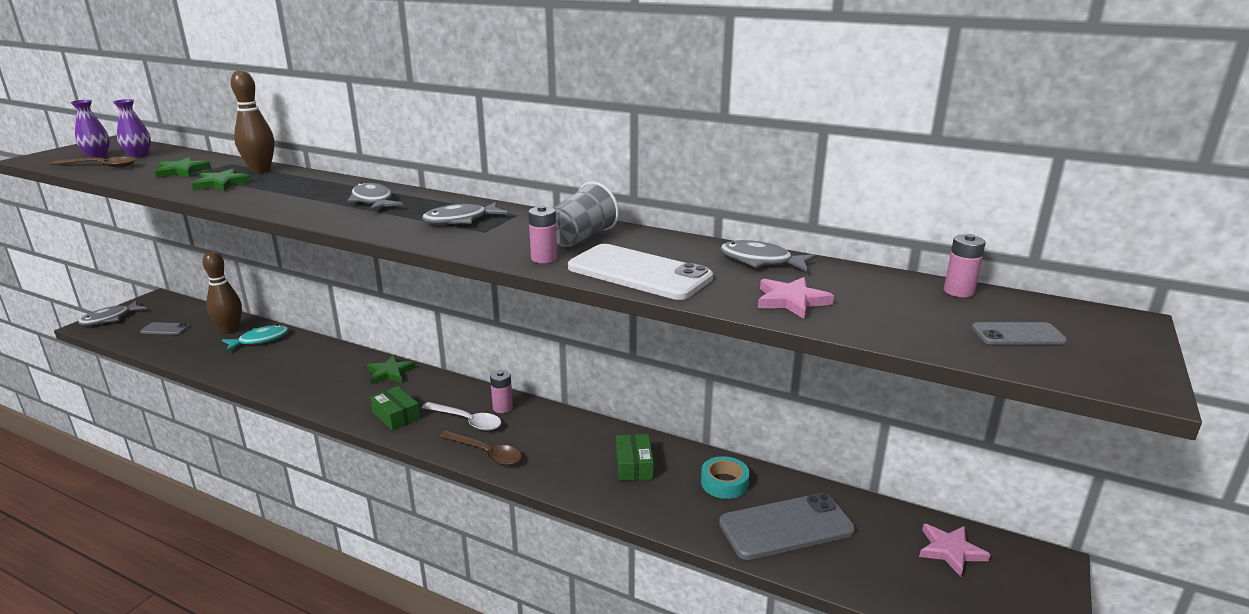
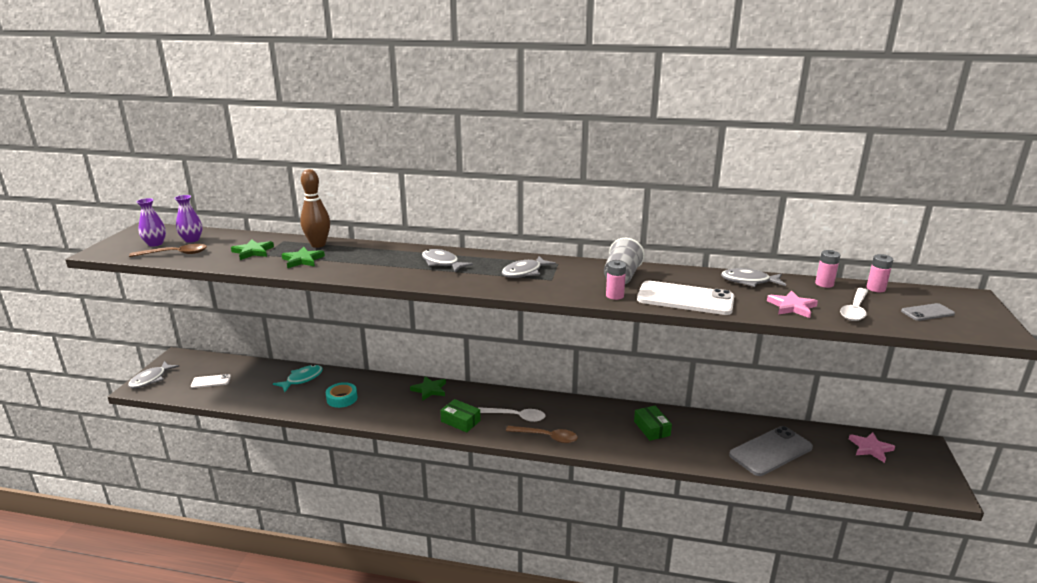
camera: 15 degrees left, 0 degrees up
(165, 329) = (211, 381): grey phone -> white phone
(230, 330) = (269, 374): brown bowling pin -> none
(502, 407) = (533, 403): pink battery -> pink battery (824, 284)
(724, 483) = (716, 430): turquoise tape -> turquoise tape (342, 398)
(891, 316) = (855, 310): none -> white spoon

